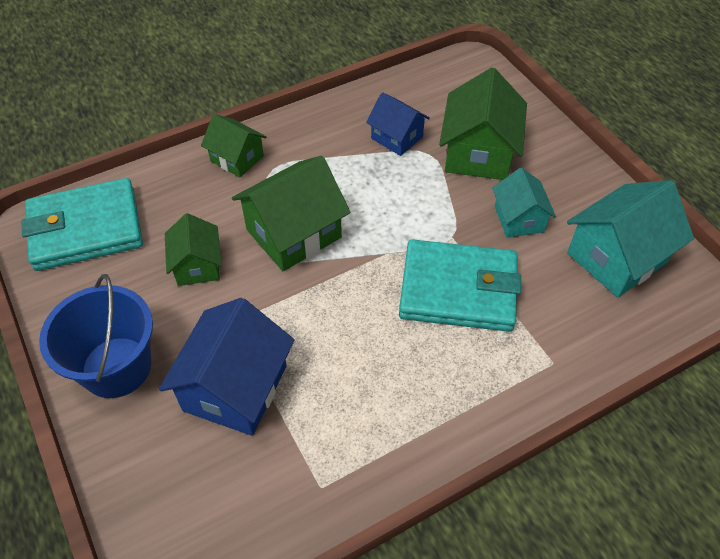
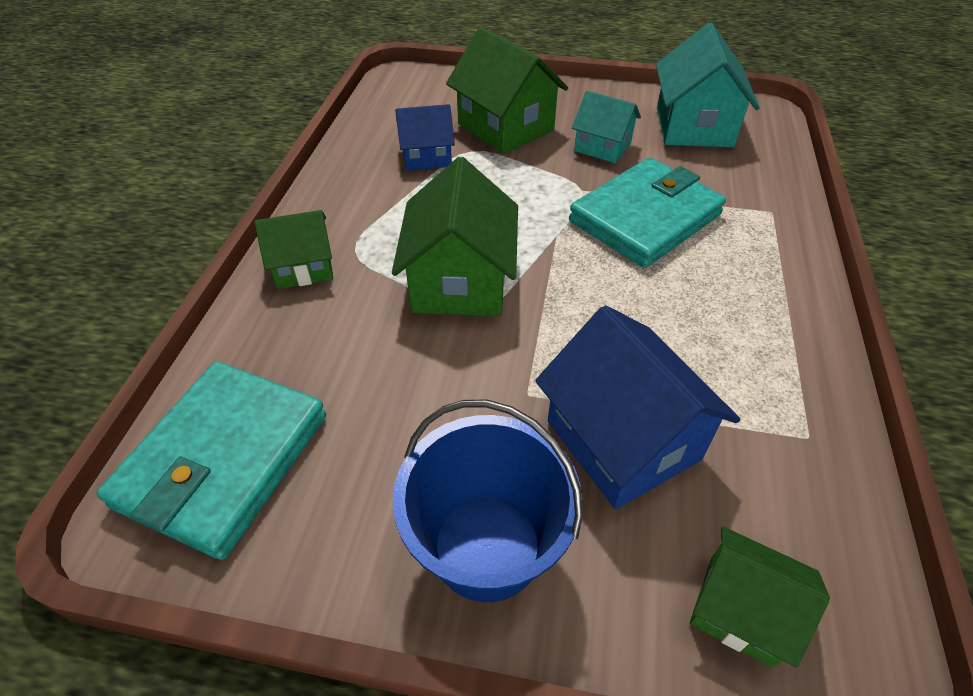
camera: 50 degrees left, 5 degrees down
(197, 265) = (414, 380): green house -> green house (740, 609)

